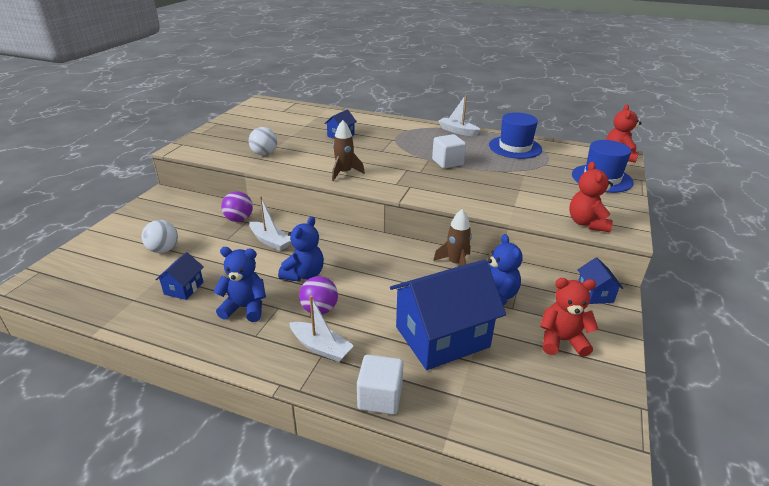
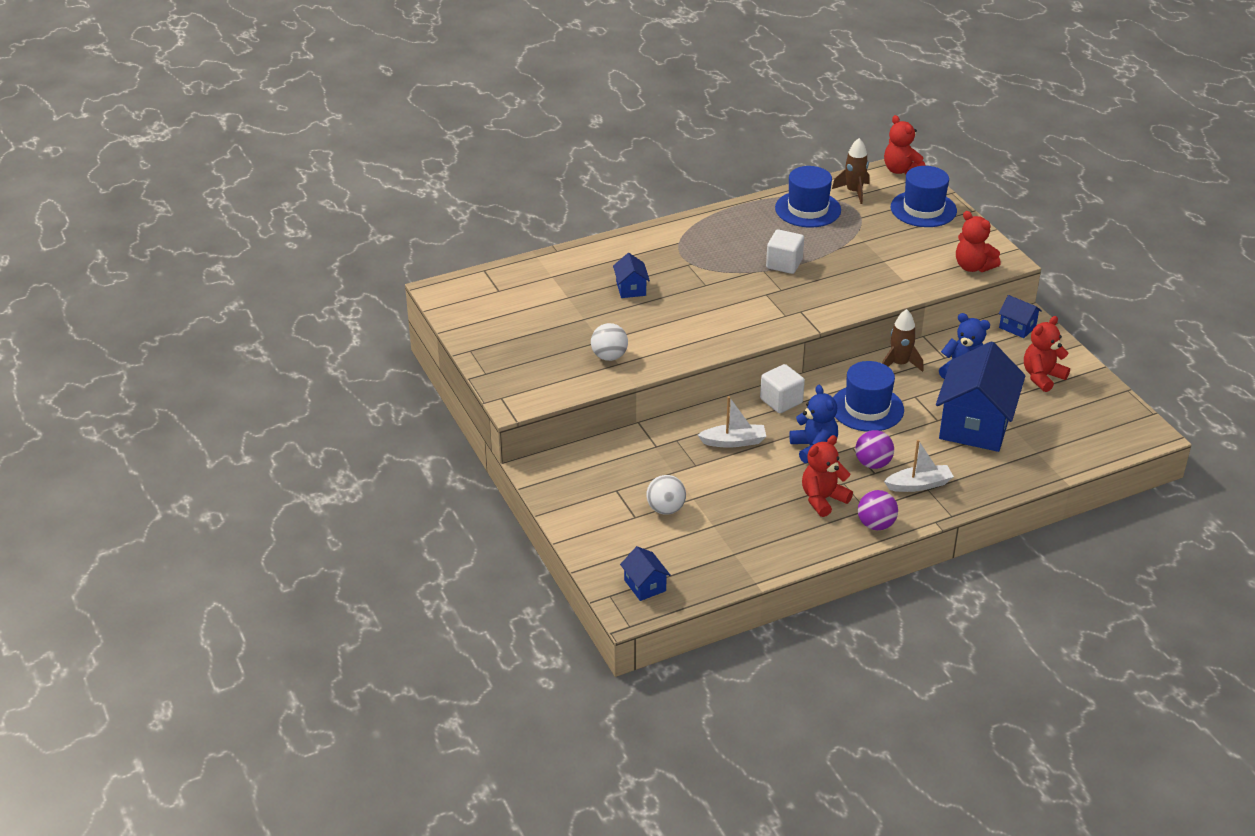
camera: 45 degrees left, 5 degrees up
(184, 288) = (751, 520): blue house -> blue house (645, 585)
(239, 219) = (666, 442): purple ball -> purple ball (876, 524)
(245, 308) = (823, 499): blue teddy bear -> red teddy bear
(344, 173) = (723, 331): brown rocket -> brown rocket (854, 192)
(380, 397) = (999, 485): white cube -> white cube (781, 401)
(383, 274) = (867, 408): none -> blue hat
(457, 131) = (726, 216): white boat -> none

